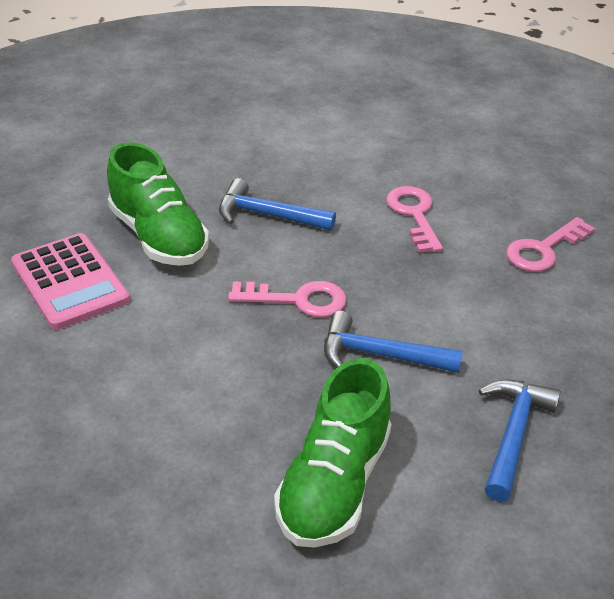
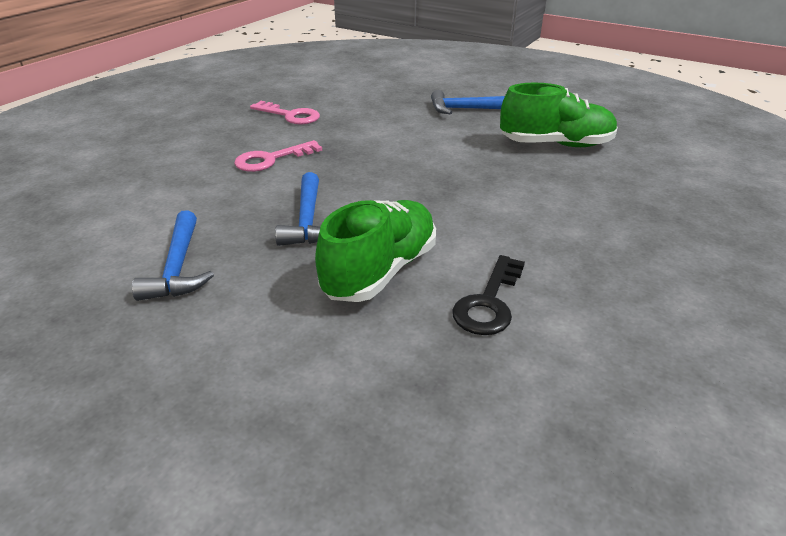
camera: 110 degrees left, 5 degrees down
(70, 282) = (489, 302): pink calculator -> black key
(298, 300) = (412, 184): pink key -> none
(380, 355) = (441, 148): blue hammer -> blue hammer (178, 267)

